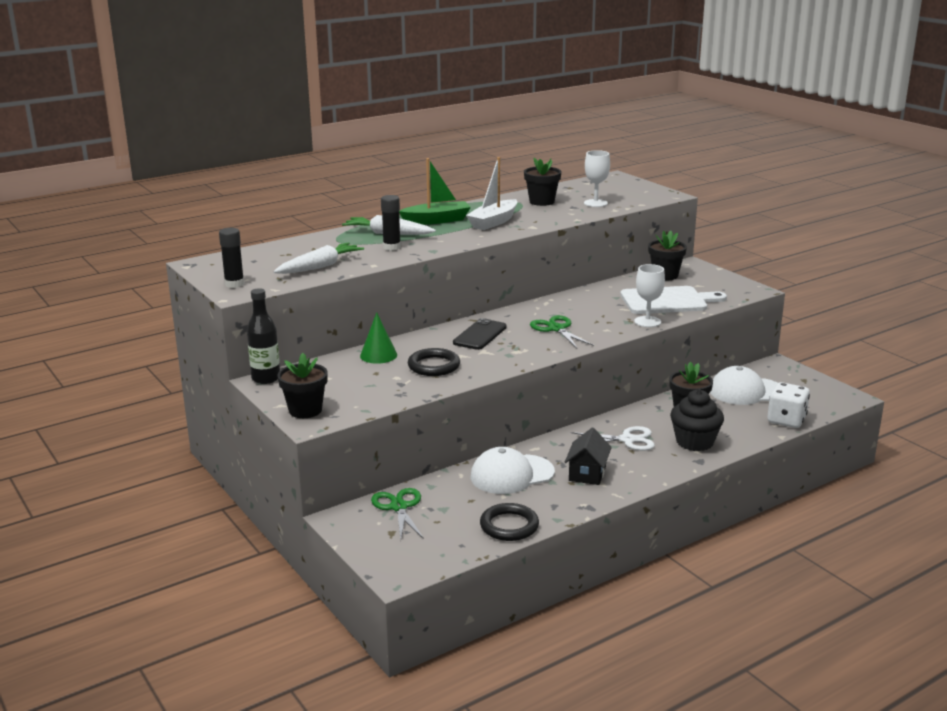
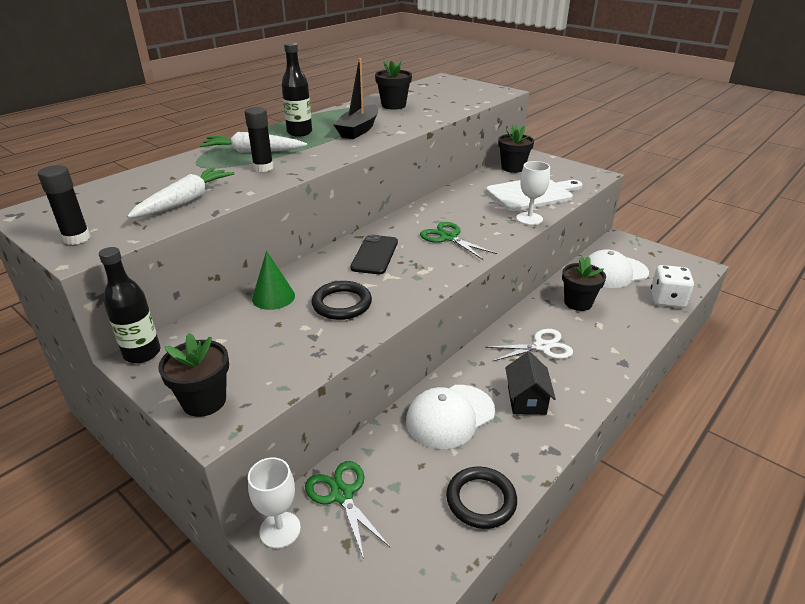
camera: 15 degrees left, 10 degrees up
(436, 220) = (299, 133): green boat -> black bottle
(493, 222) = (359, 130): white boat -> black boat
(595, 203) = (444, 103): white goblet -> white goblet (280, 530)
(694, 442) = (605, 339): black cupcake -> none

